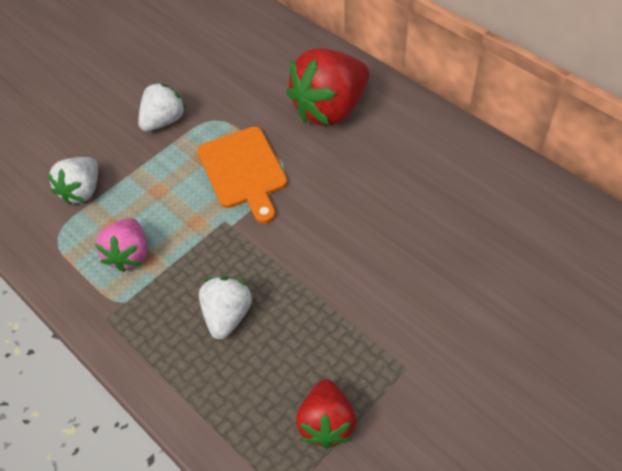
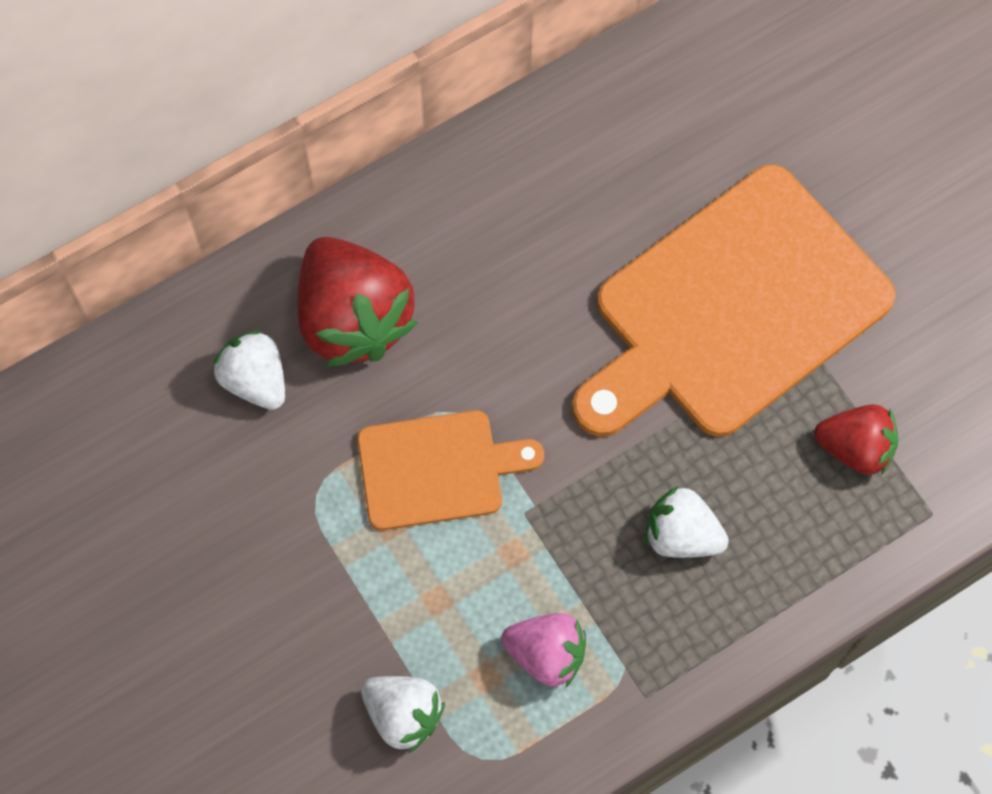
camera: 80 degrees left, 15 degrees up
(164, 121) = (292, 572): white strawberry -> white strawberry (255, 380)
(414, 311) = (733, 309): none -> orange cutting board

